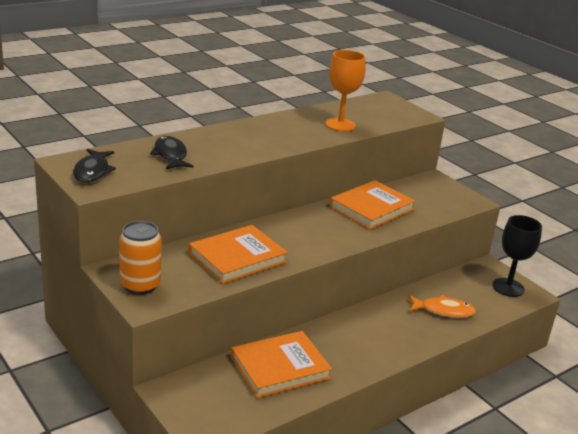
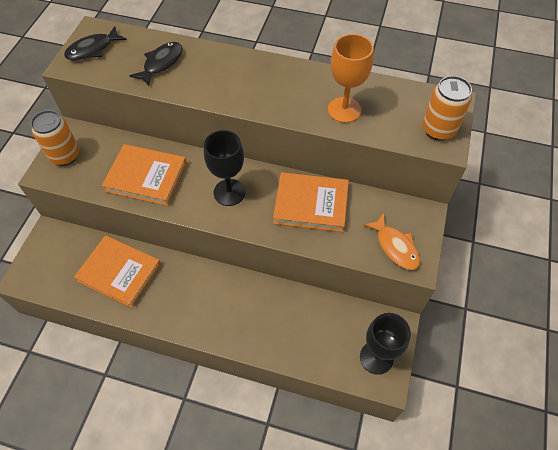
camera: 55 degrees right, 30 degrees up
(312, 231) = (229, 192): none -> black goblet
(403, 111) = (438, 130): none -> orange can
(443, 311) = (288, 329): orange fish -> orange fish (395, 246)

